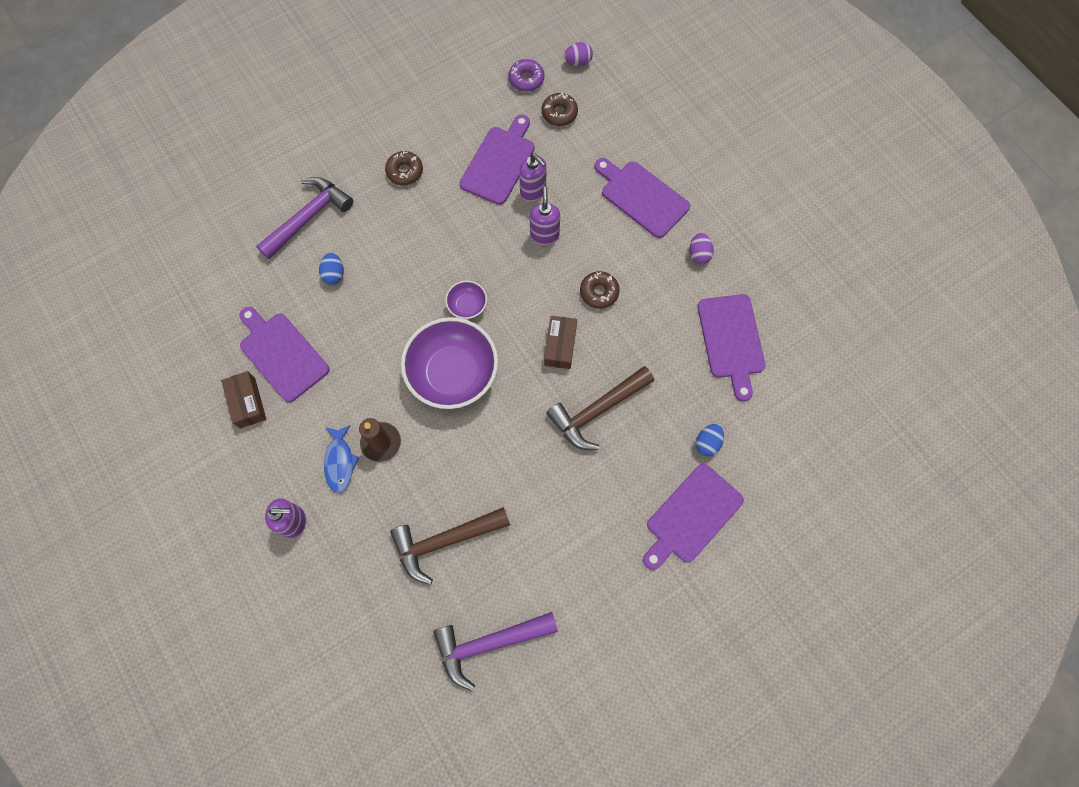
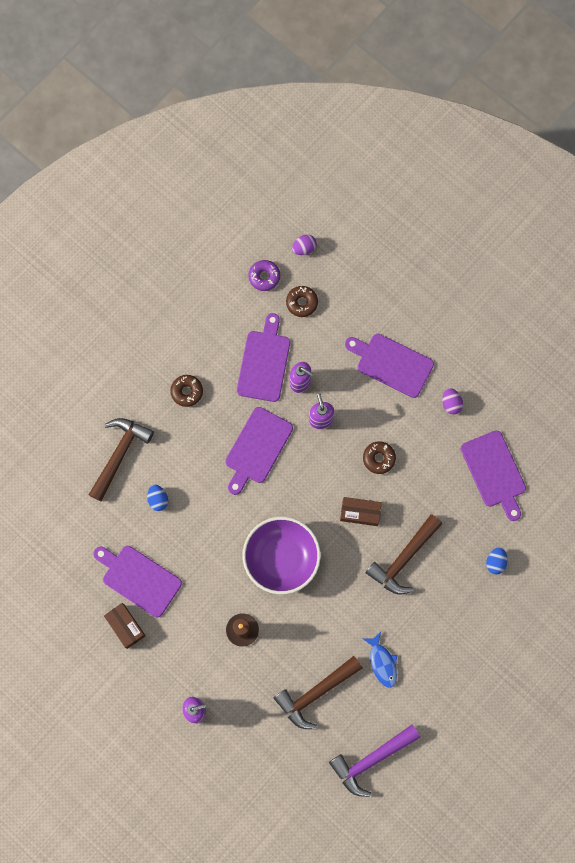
camera: 15 degrees left, 5 degrees up
(309, 217) = (120, 454): purple hammer -> brown hammer
(340, 462) = (215, 654): blue fish -> blue fish (382, 662)
(467, 305) = (275, 498): purple bowl -> none
(560, 346) = (360, 512): brown box -> brown box turned 75 degrees counterclockwise
(691, 516) = (497, 623): purple cutting board -> purple cutting board (257, 448)

